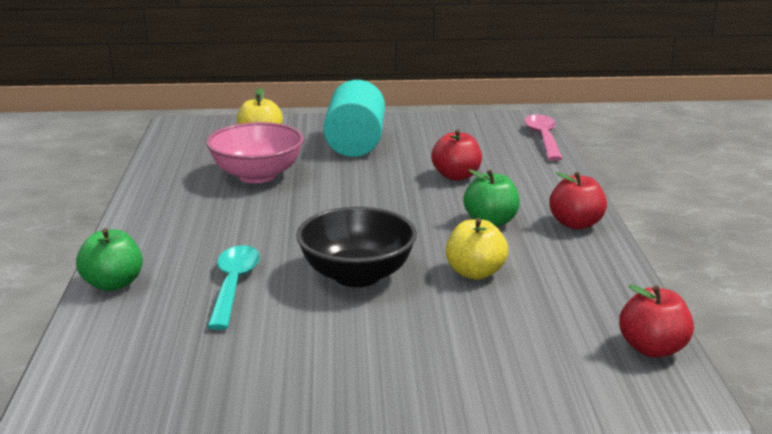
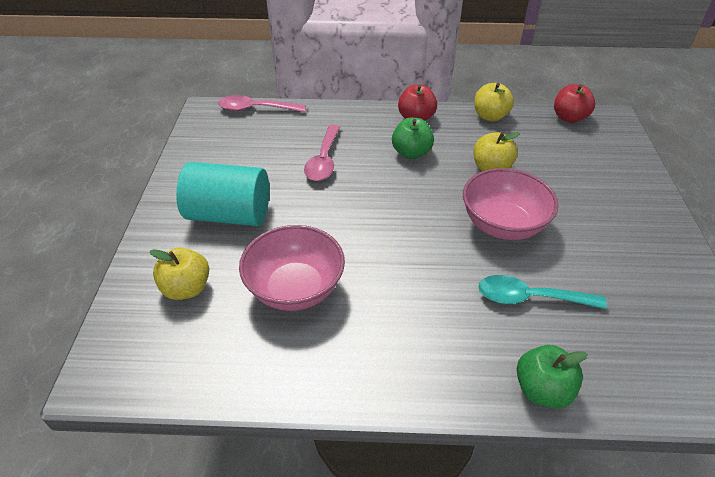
camera: 85 degrees left, 20 degrees up
(357, 275) = (502, 225): black bowl -> pink bowl
(456, 176) = (324, 160): red apple -> pink spoon
(613, 277) = (490, 116): none -> yellow apple

